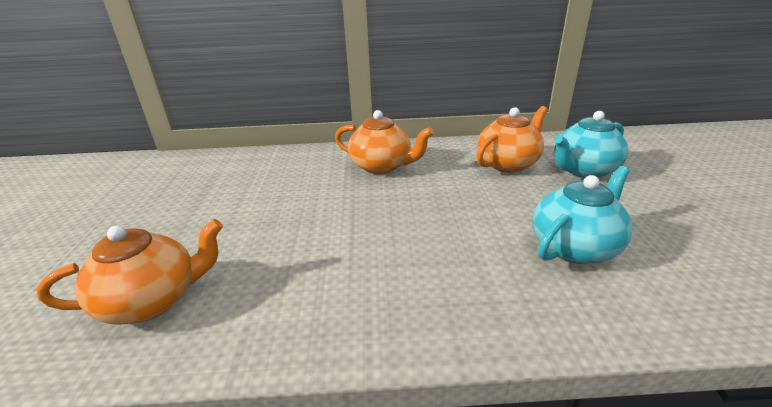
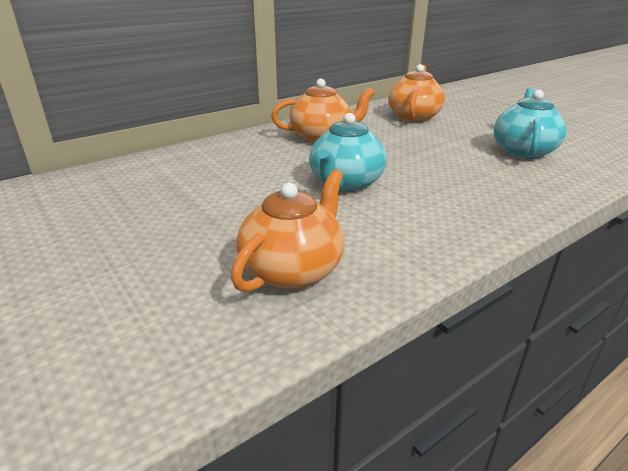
camera: 35 degrees left, 0 degrees up
(583, 170) = (466, 111): turquoise teapot -> turquoise teapot (345, 183)

